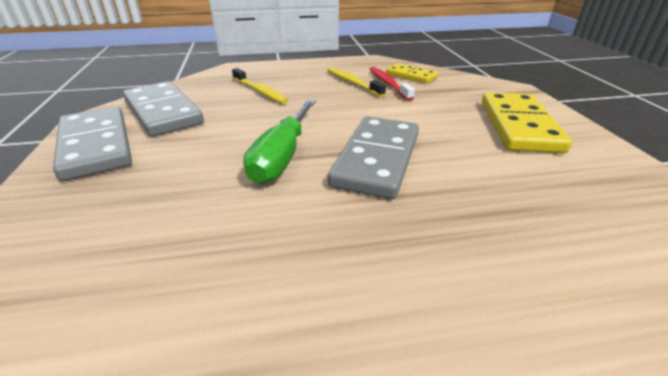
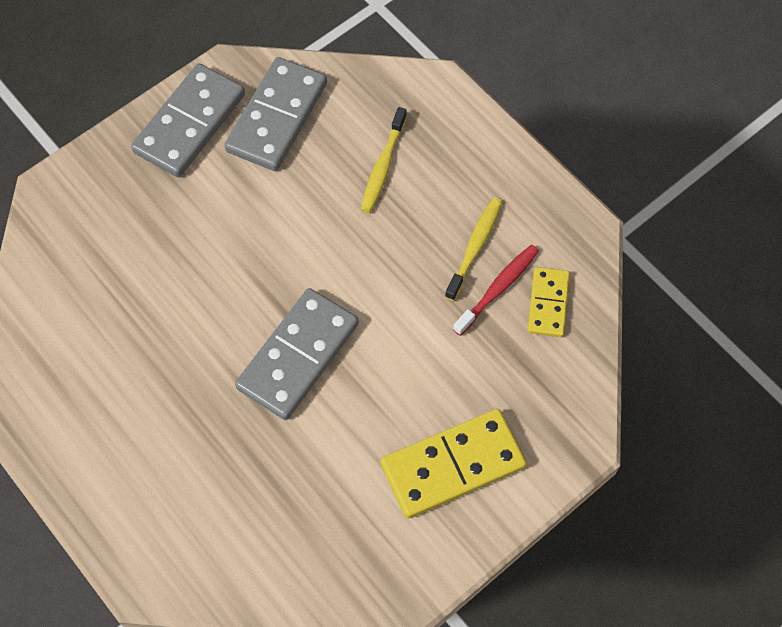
camera: 60 degrees right, 30 degrees up
(281, 157) = (257, 278): green screwdriver -> none
(376, 159) = (298, 356): grey domino -> grey domino turned 45 degrees counterclockwise

